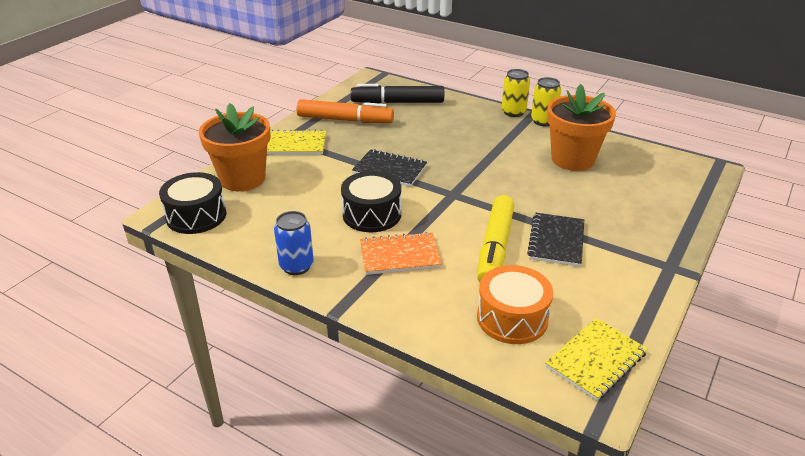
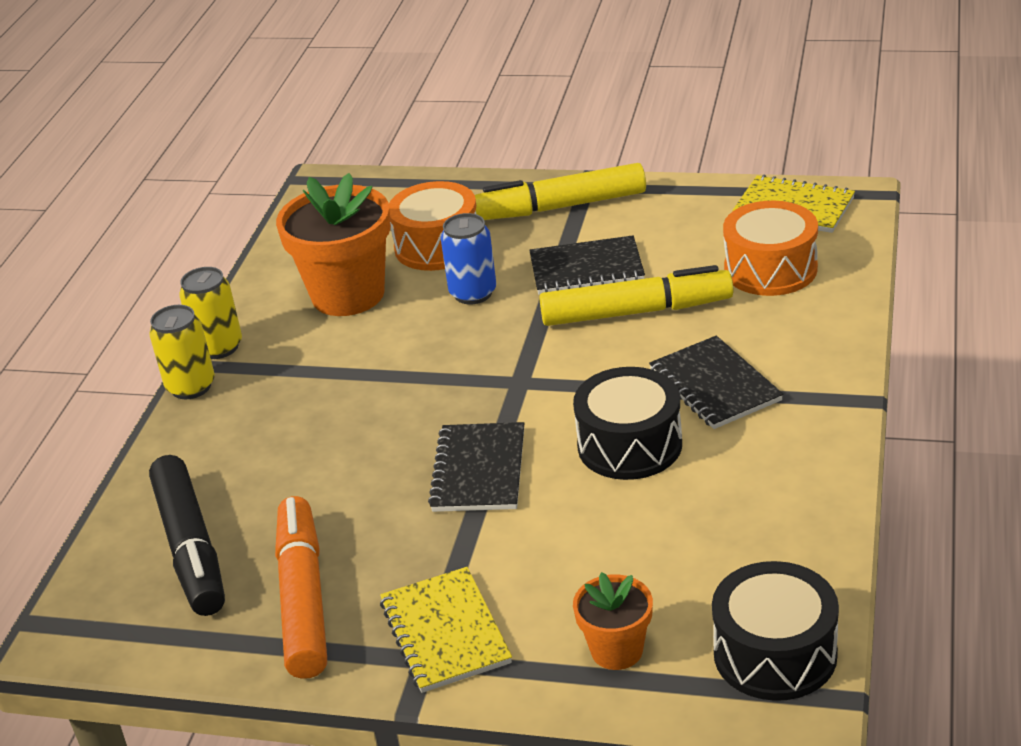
camera: 105 degrees left, 0 degrees up
(242, 179) = (616, 650): orange flower pot -> orange flower pot, size x0.53
(296, 266) = (814, 472): blue can -> blue can (473, 293)
(399, 256) = (715, 385): orange notebook -> black notebook
(613, 194) = (437, 246): none -> orange drum
(644, 249) = (561, 207): none -> yellow marker

